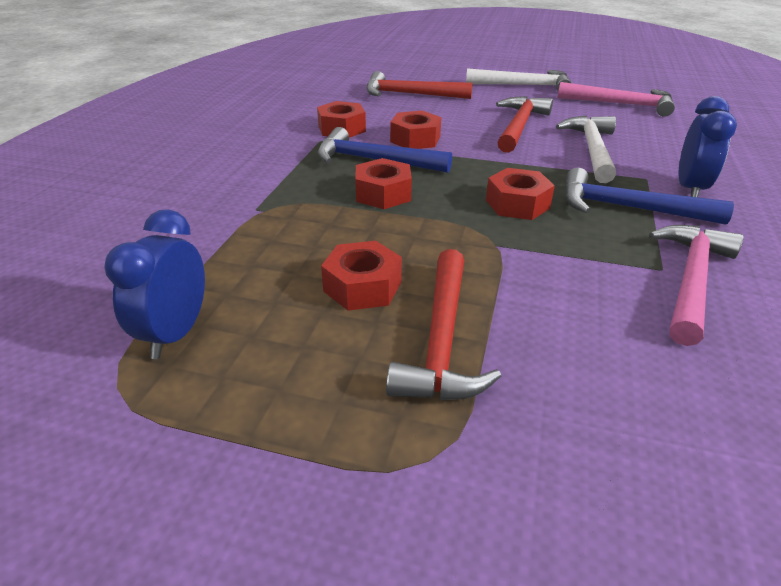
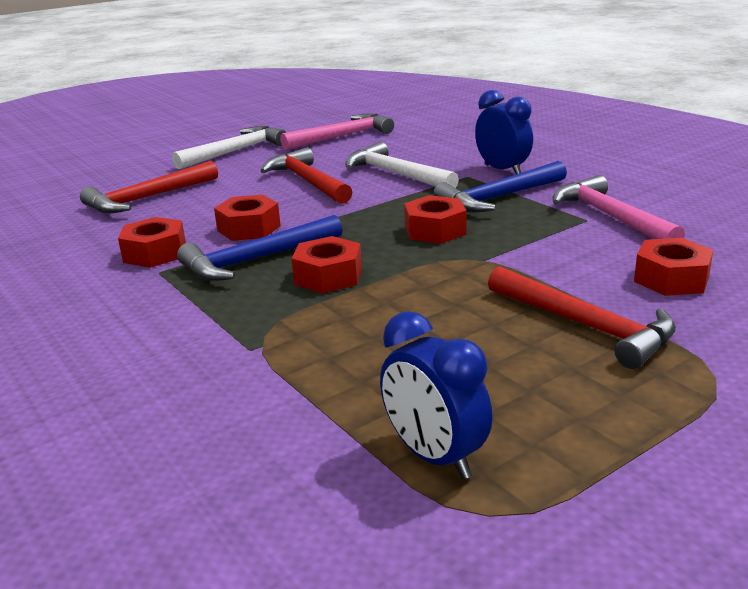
camera: 50 degrees left, 10 degrees down
(362, 286) = (472, 335): red nut -> red nut (671, 279)

